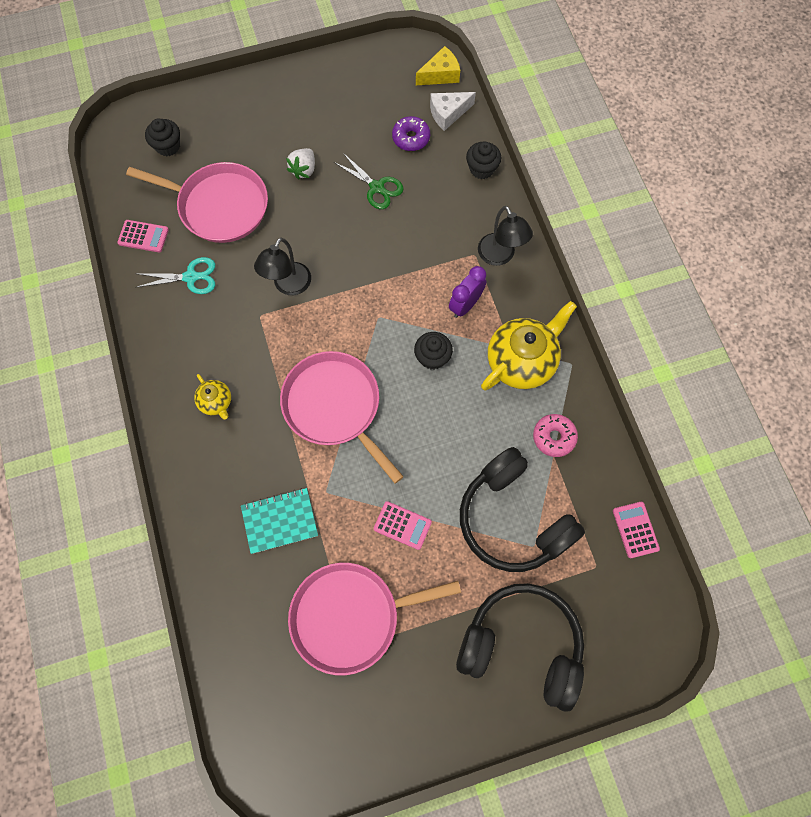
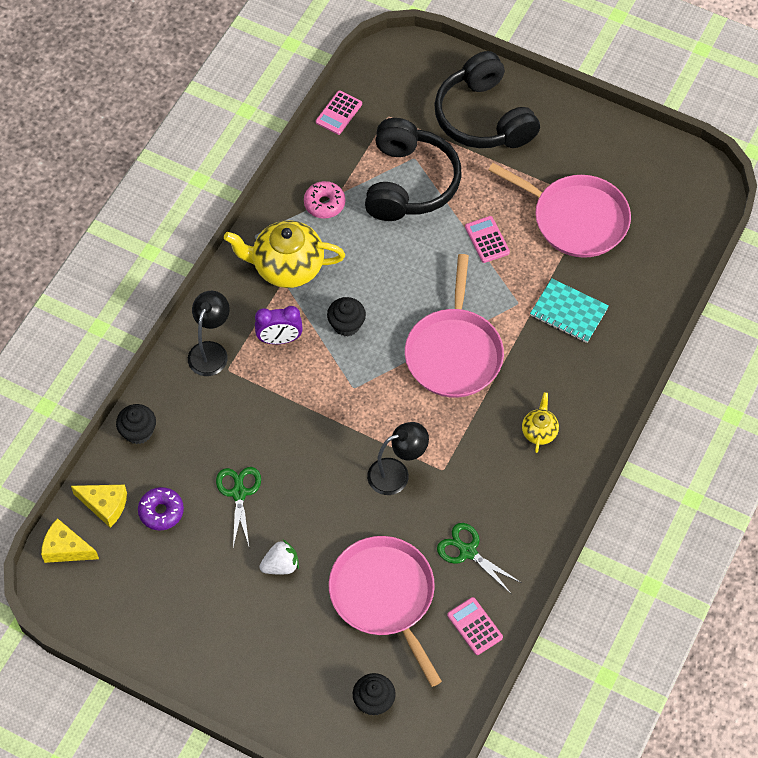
camera: 135 degrees left, 10 degrees down
(191, 277) = (468, 551): turquoise scissors -> green scissors
(448, 113) = (105, 505): white cheese -> yellow cheese

